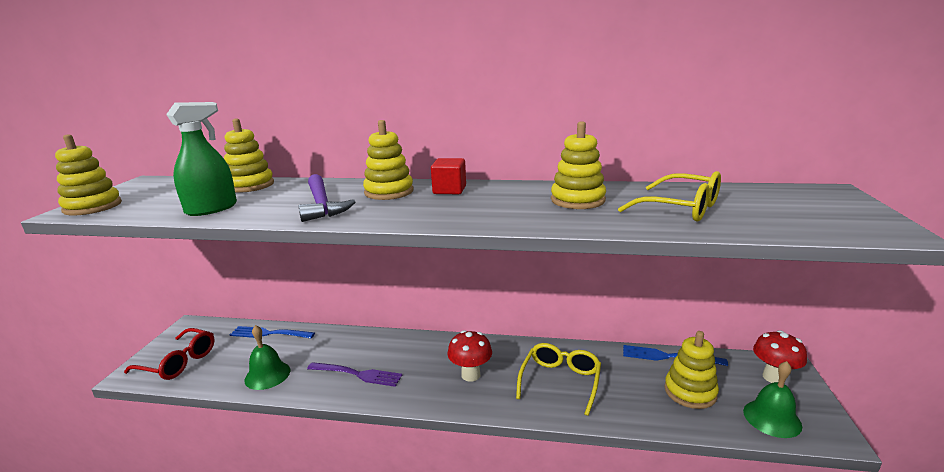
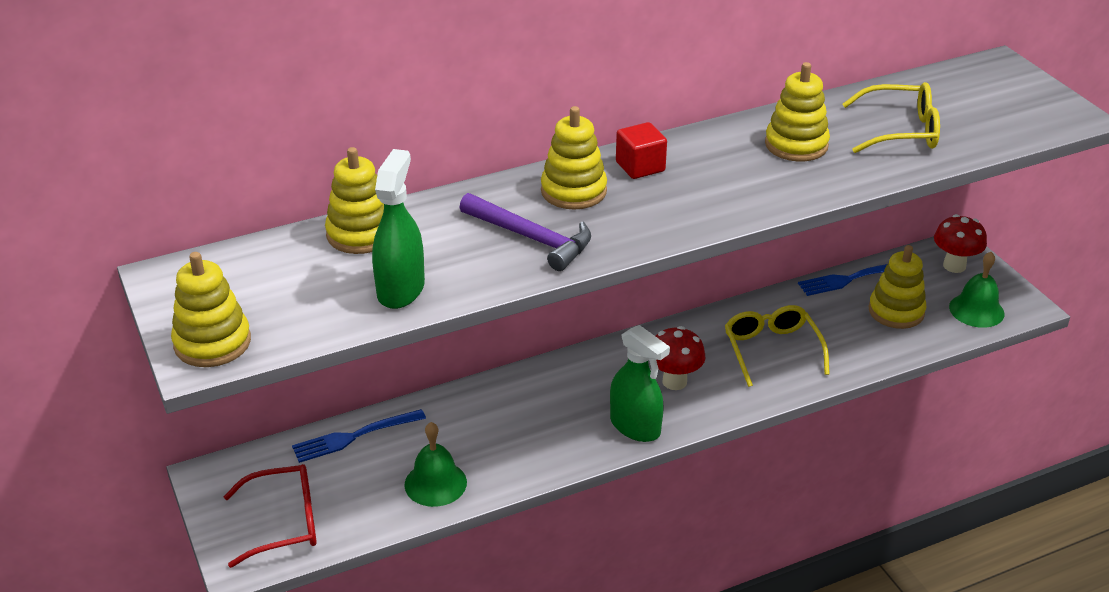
camera: 35 degrees left, 15 degrees up
(357, 374) = (547, 435): purple fork -> none
(413, 392) = (635, 426): none -> green spray bottle

